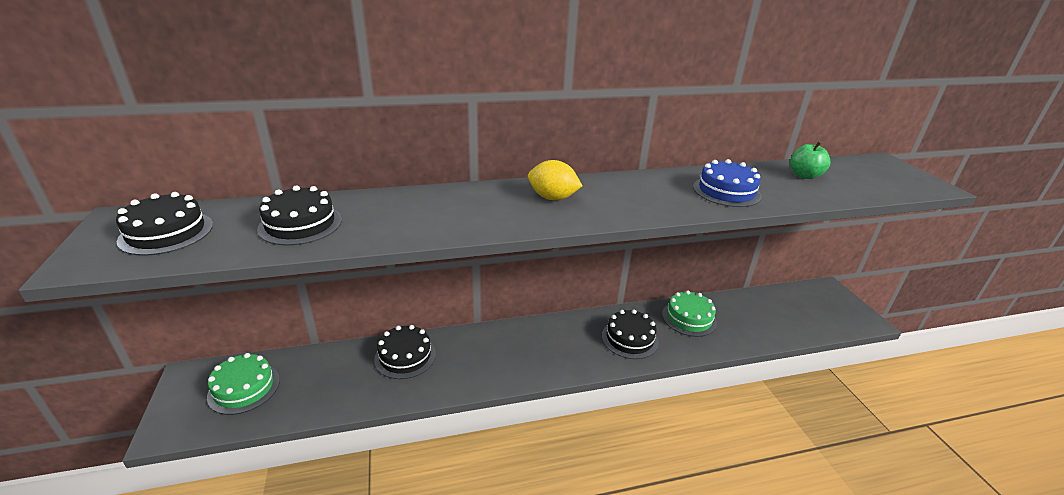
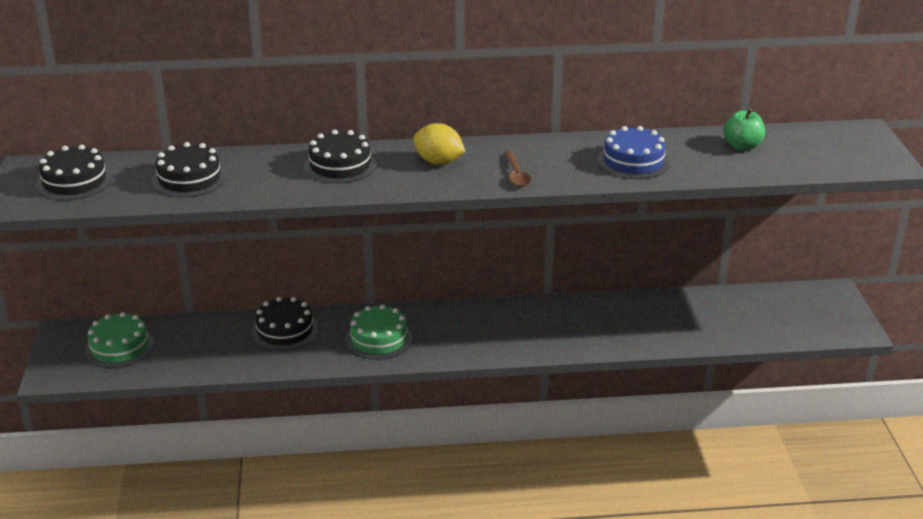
camera: 10 degrees right, 0 degrees up
(629, 338) = (544, 330): black cake -> black cake (340, 165)
(631, 207) = (516, 174): none -> brown spoon
(689, 318) = (626, 314): green cake -> green cake (379, 339)

